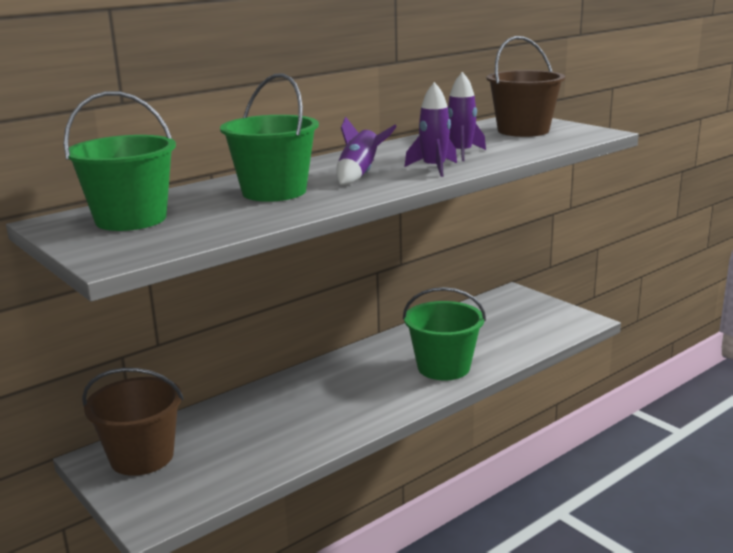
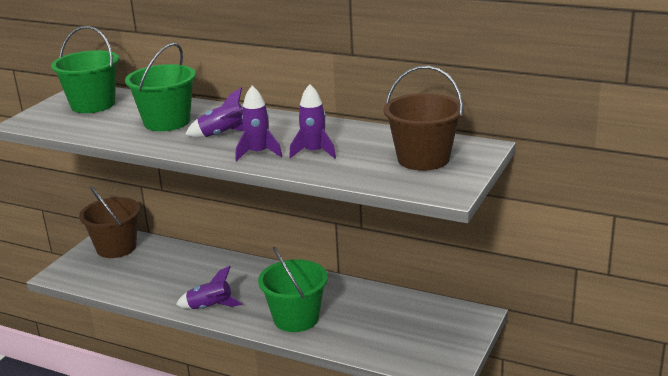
camera: 65 degrees right, 5 degrees up
(374, 411) = (210, 308): none -> purple rocket

